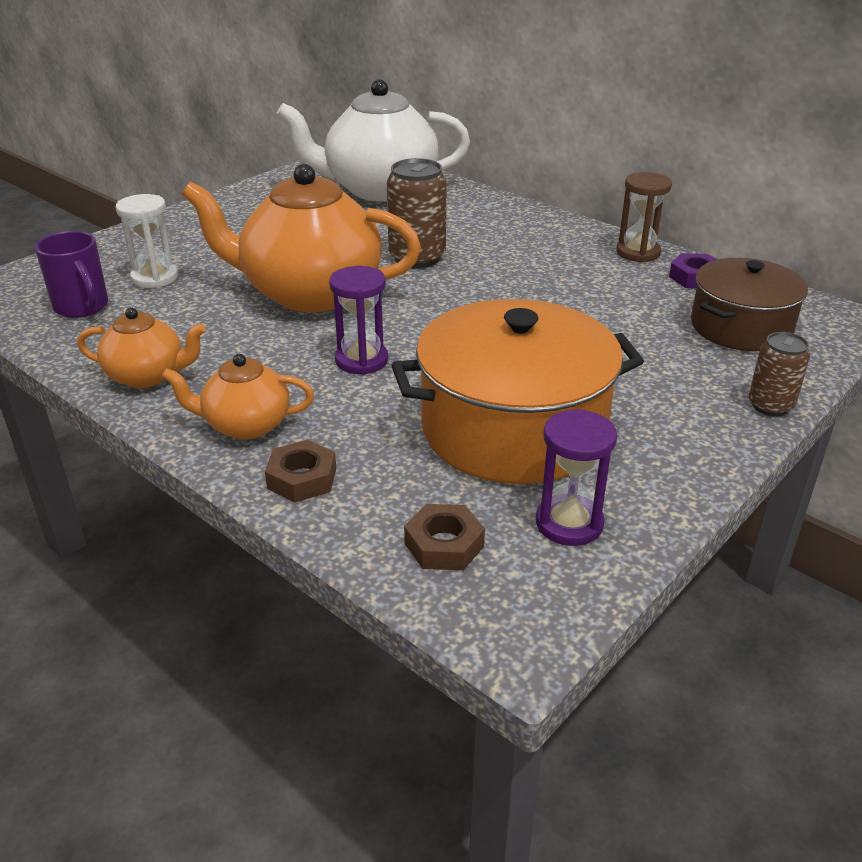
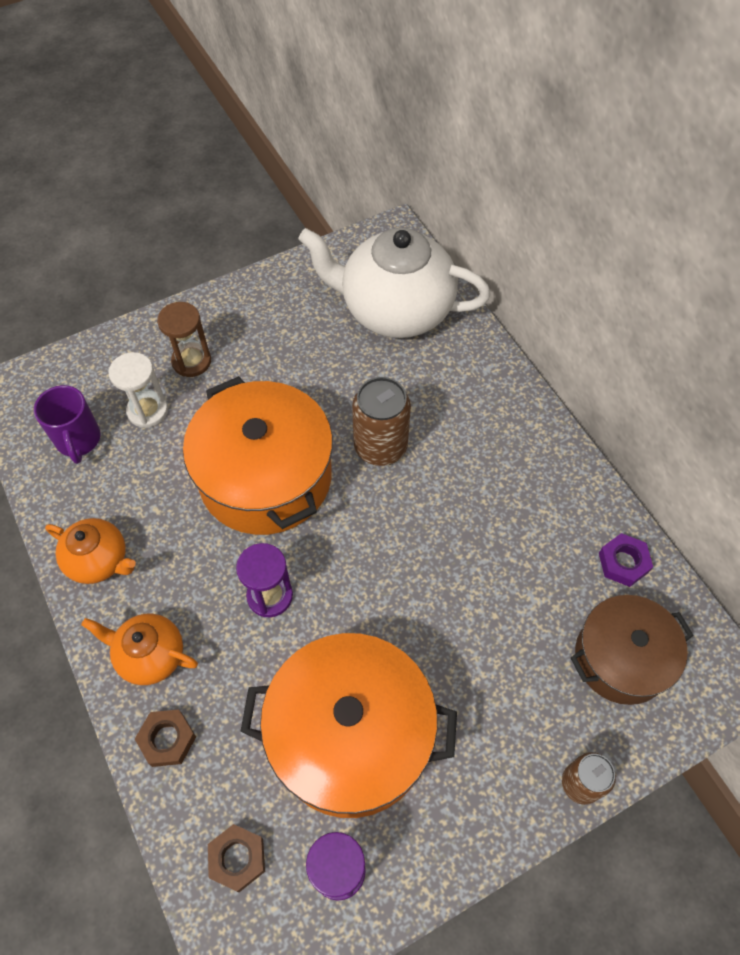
camera: 20 degrees right, 25 degrees up
(309, 293) = (265, 477): orange teapot -> orange pot
(638, 252) = (590, 501): brown hourglass -> brown hourglass (191, 361)

